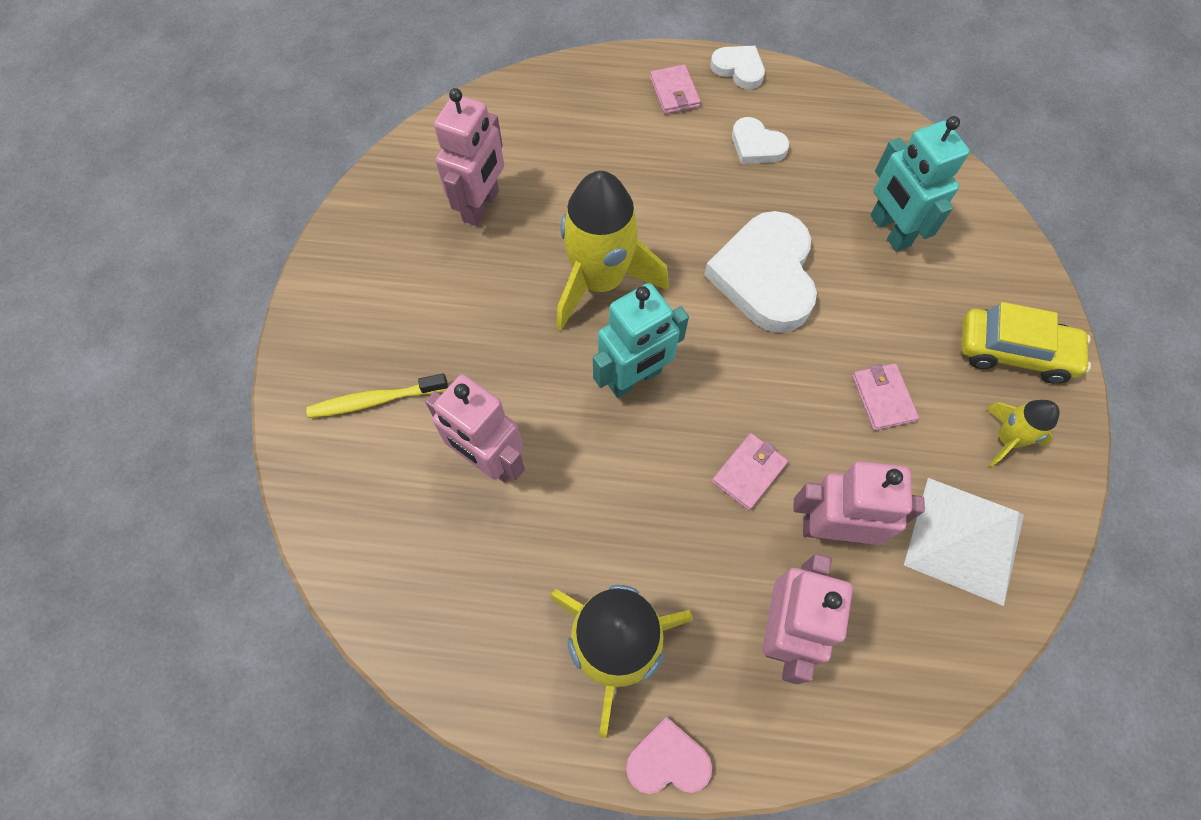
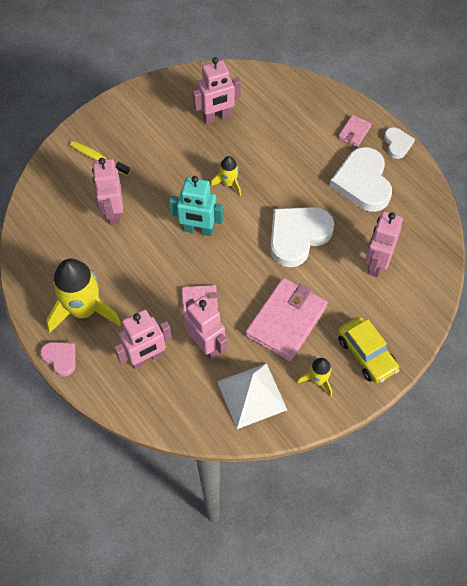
camera: 45 degrees right, 5 degrees down
(600, 281) = (228, 183): yellow rocket -> yellow rocket, size x0.50
(756, 145) = (362, 182): white heart -> white heart, size x1.96
(883, 398) = (286, 321): pink wallet -> pink wallet, size x2.08
(889, 231) = (376, 264): turquoise robot -> pink robot

